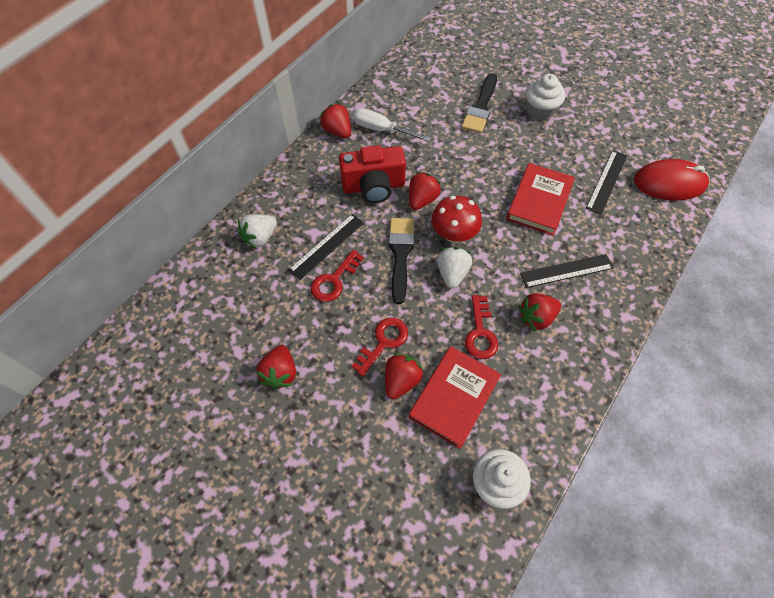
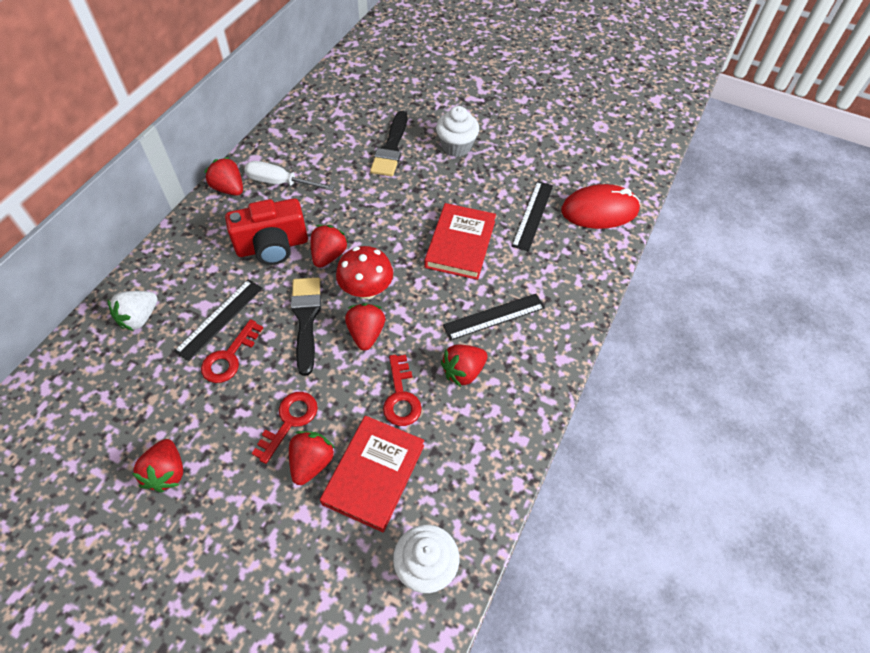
camera: 10 degrees left, 5 degrees down
(452, 273) = (366, 334): white strawberry -> red strawberry

